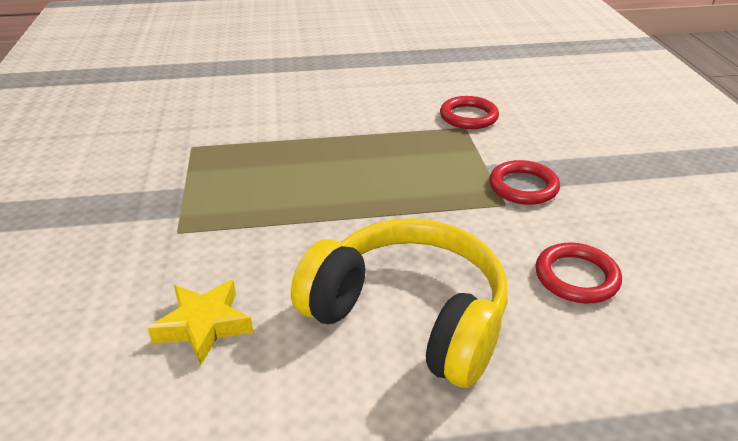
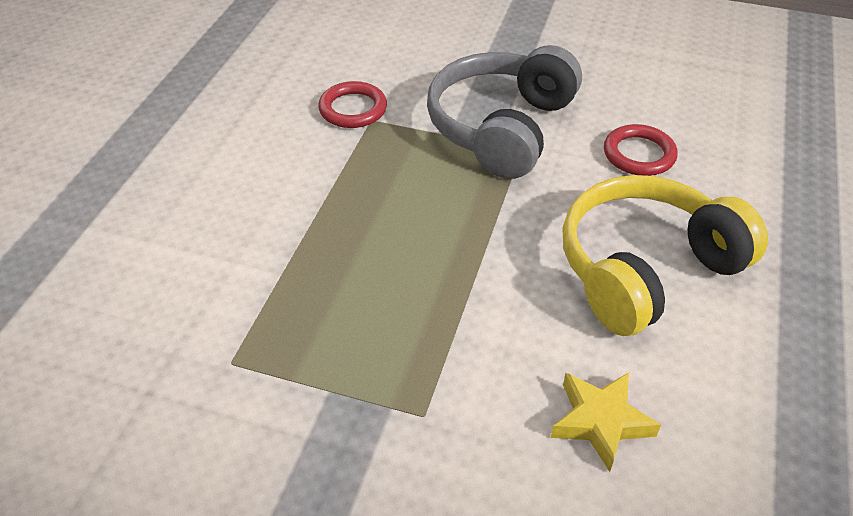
camera: 65 degrees left, 10 degrees up
(523, 187) = (501, 128): red ring -> grey headphones

